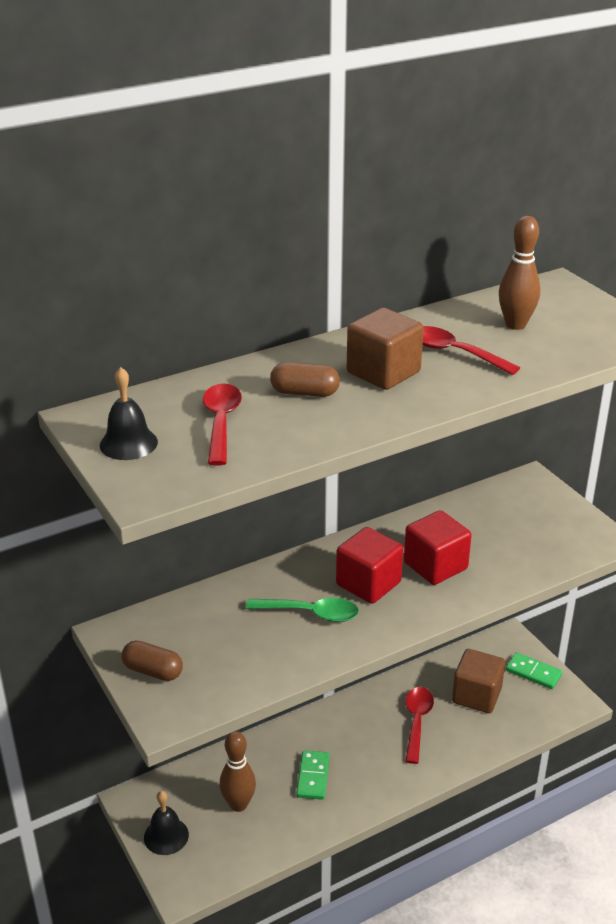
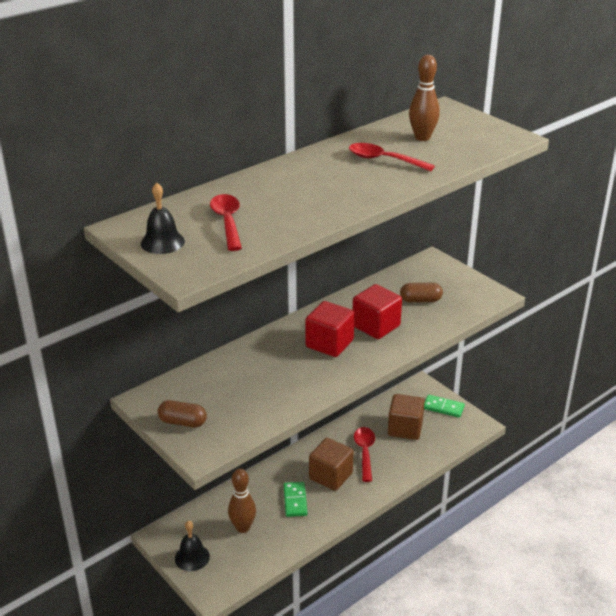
camera: 10 degrees left, 0 degrees up
(305, 393) = (283, 196): brown capsule -> brown capsule (420, 300)
(311, 613) = (292, 369): green spoon -> none
(383, 372) = (336, 177): brown cube -> brown cube (330, 476)

